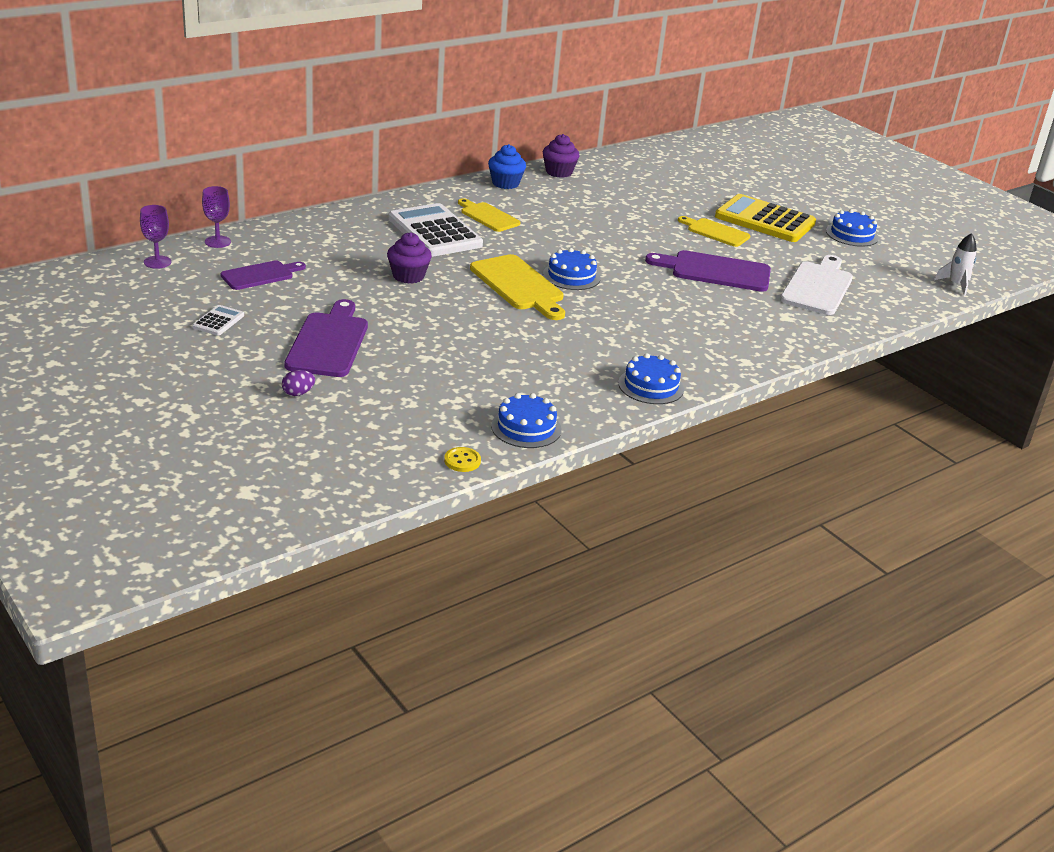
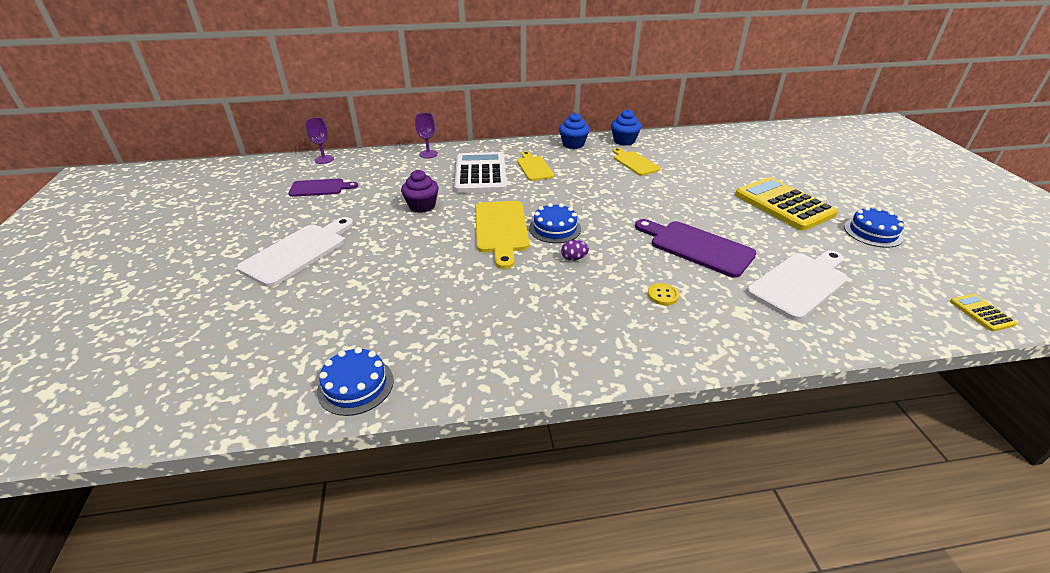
camera: 30 degrees right, 5 degrees up
(157, 262) = (269, 168): purple goblet -> purple goblet (428, 154)
(218, 321) = (247, 219): white calculator -> none
(298, 393) = (218, 295): purple egg -> purple egg (574, 258)
(329, 342) = (298, 252): purple cutting board -> white cutting board
(462, 461) = (255, 411): yellow button -> yellow button (663, 295)
(559, 172) = (624, 141): purple cupcake -> blue cupcake
(651, 386) = (526, 365): blue cake -> none
(715, 232) = (725, 208): yellow cutting board -> yellow cutting board (634, 162)
(956, 285) = (981, 313): white rocket -> yellow calculator

